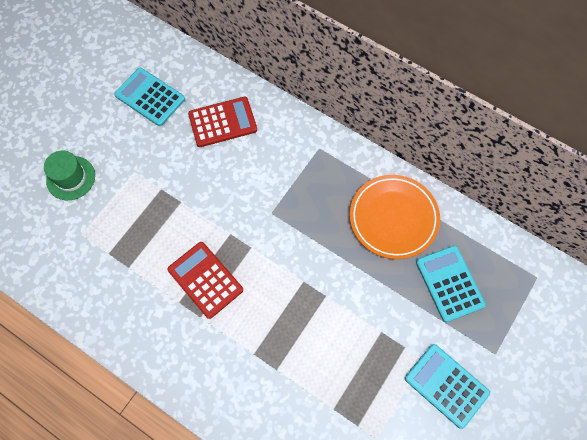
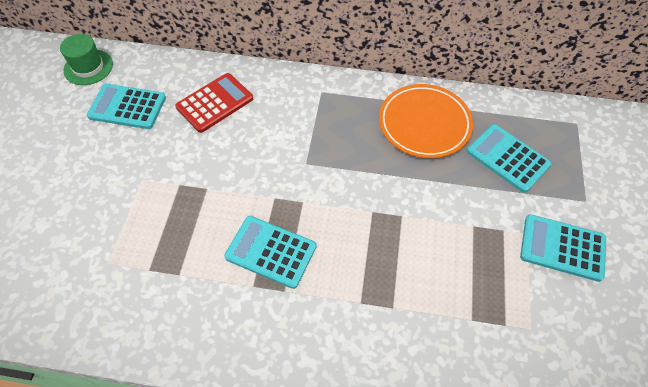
camera: 25 degrees left, 10 degrees down
(71, 178) = (71, 212): green hat -> green hat (88, 67)
(205, 280) = (271, 252): red calculator -> turquoise calculator

